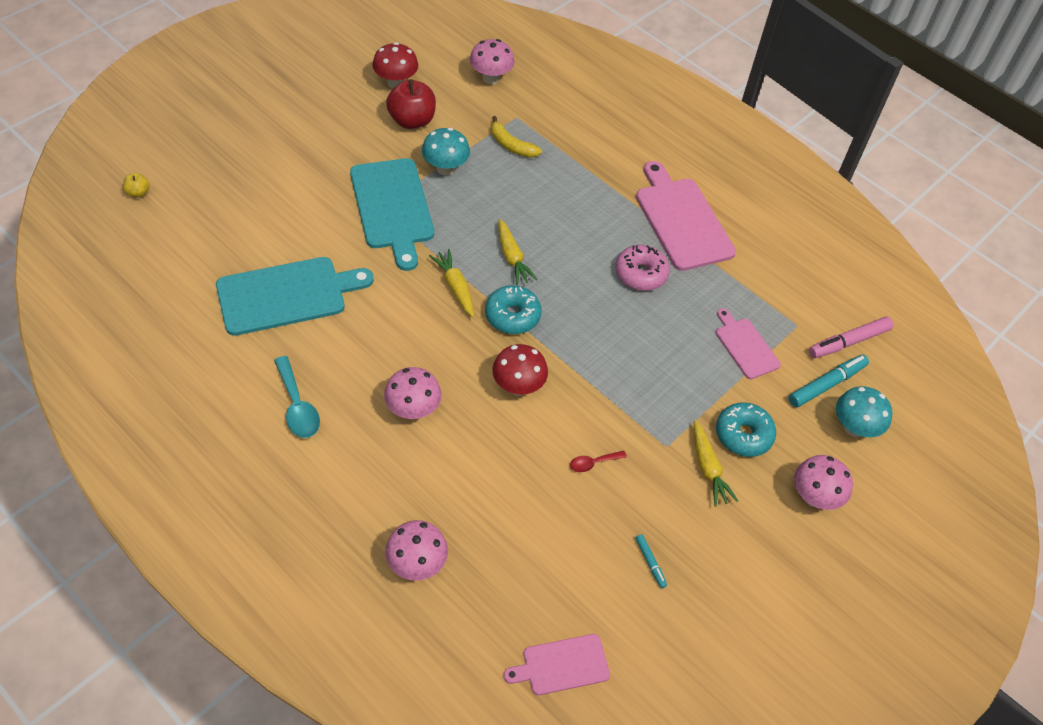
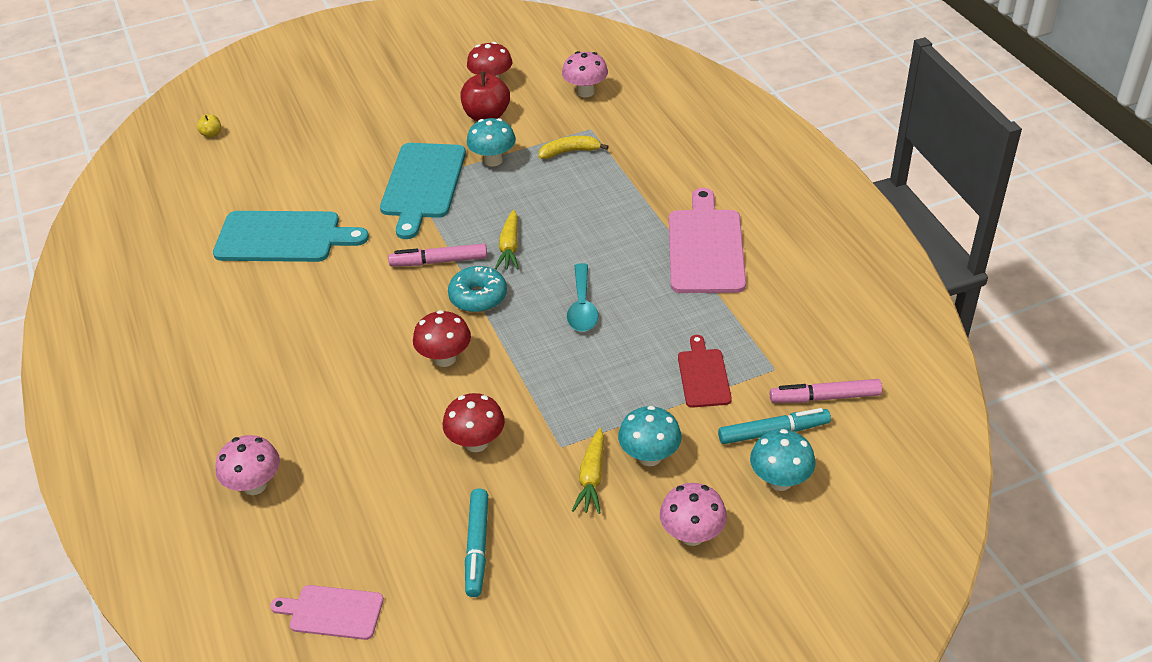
camera: 30 degrees right, 10 degrees down
(297, 406) = (235, 328): turquoise spoon -> turquoise spoon (582, 306)
(413, 410) = (334, 355): pink mushroom -> none
(455, 287) = (439, 261): yellow carrot -> pink marker
(511, 145) = (570, 152): yellow banana -> yellow banana turned 105 degrees clockwise
(593, 463) = (476, 443): red spoon -> red mushroom
(640, 274) = (631, 287): pink donut -> none
(650, 563) = (477, 547): turquoise marker -> turquoise marker, size x1.91
(743, 435) = (649, 456): turquoise donut -> turquoise mushroom
(745, 346) = (703, 375): pink cutting board -> red cutting board

